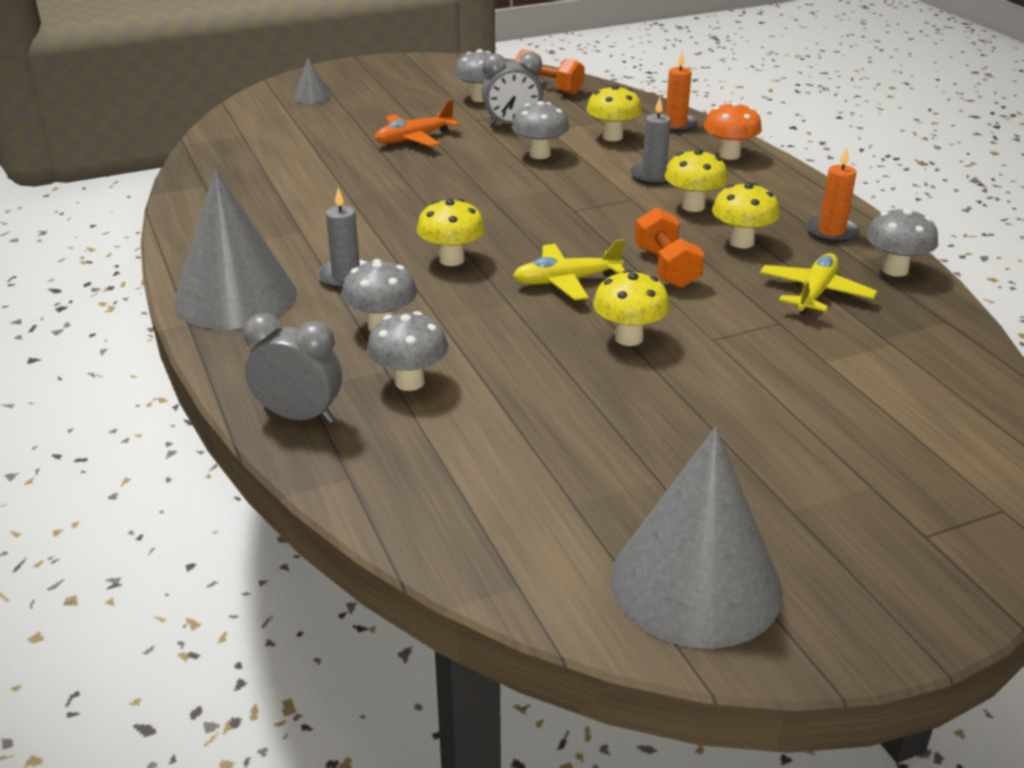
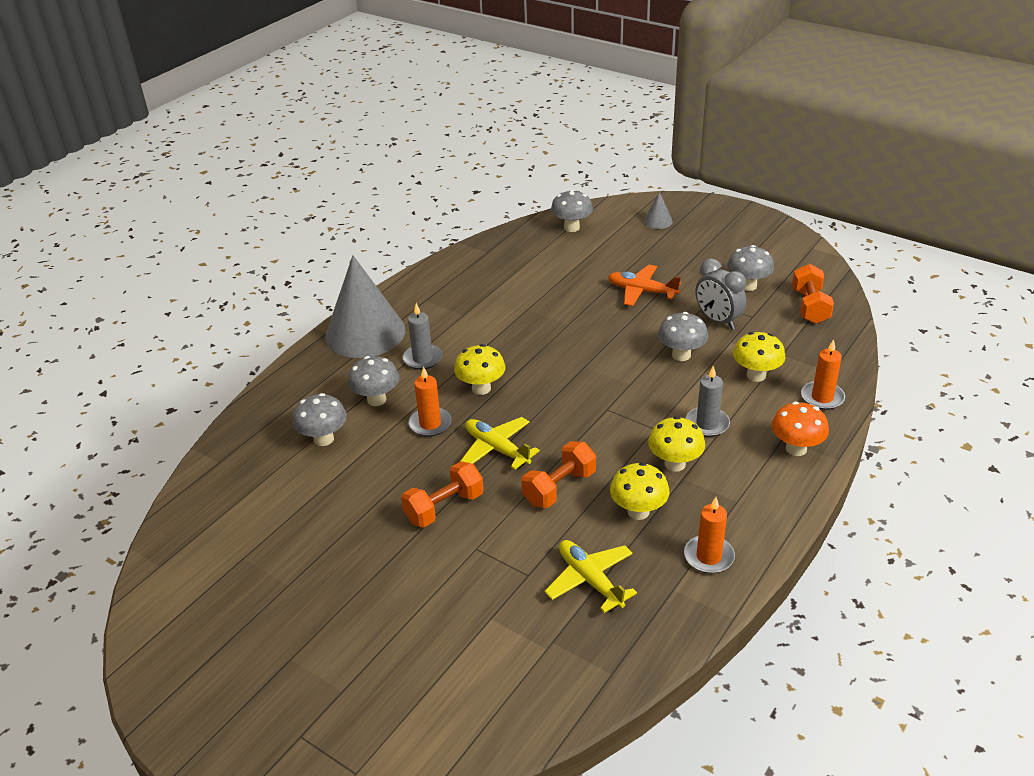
camera: 60 degrees right, 5 degrees up
(299, 416) = (262, 416): grey clock -> none
(474, 306) = (430, 424): none -> orange candle
(628, 338) = (444, 507): yellow mushroom -> orange dumbbell
(695, 584) = (194, 637): grey cone -> none
(815, 293) = (590, 580): yellow plane -> yellow plane turned 120 degrees counterclockwise
(895, 270) = (675, 616): grey mushroom -> grey mushroom (571, 227)

